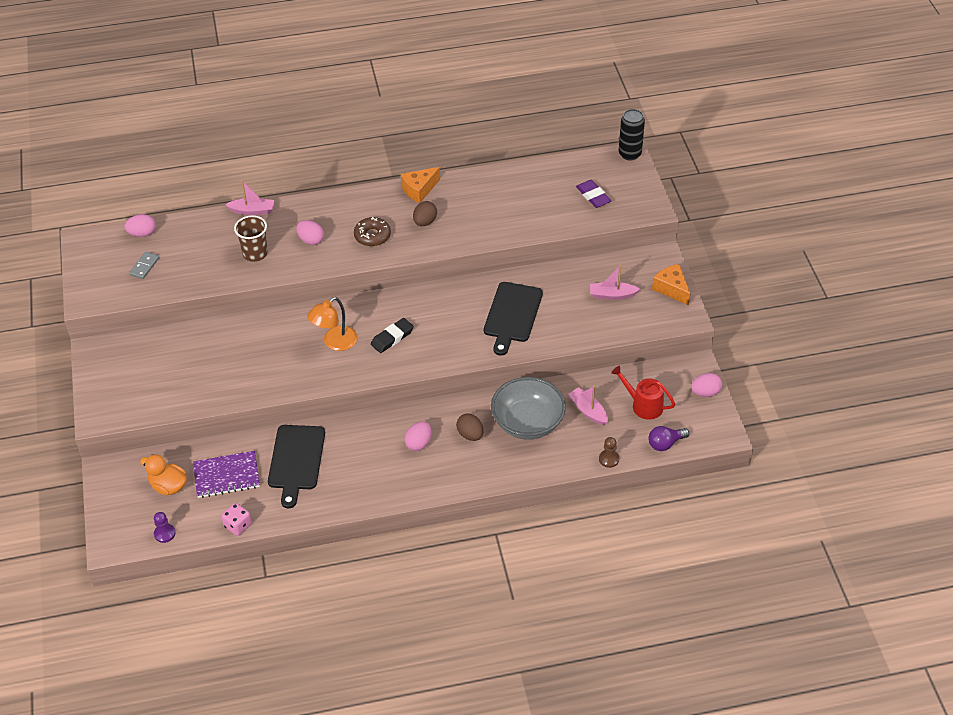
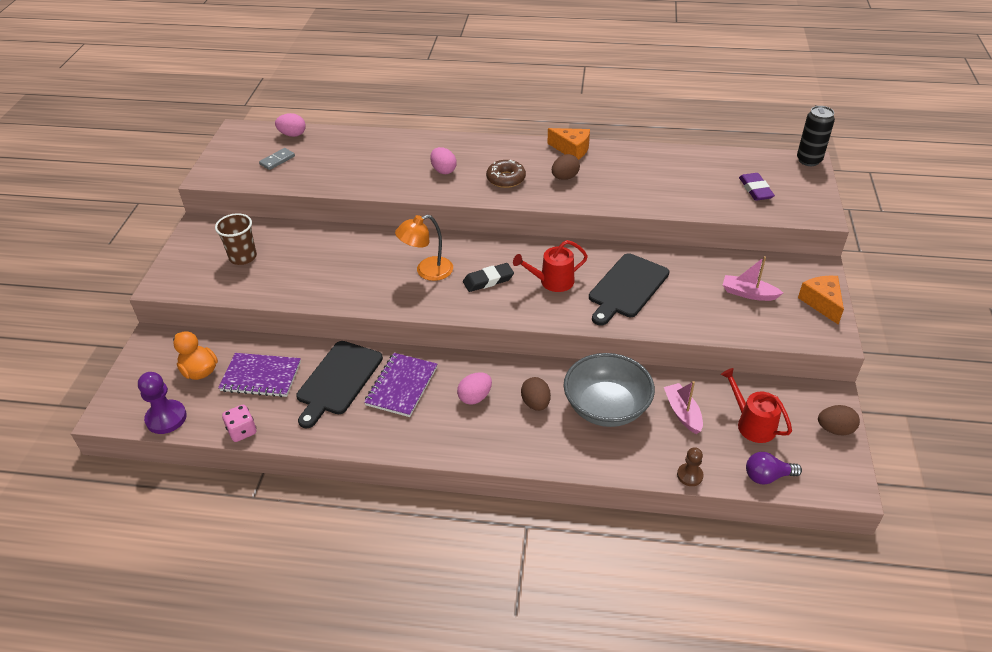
camera: 20 degrees right, 5 degrees down
(164, 533) = (166, 418): purple pawn -> purple pawn, size x1.66
(252, 211) = (402, 136): pink boat -> none
(255, 253) = (384, 171): brown cup -> brown cup (243, 257)
(353, 451) = (402, 386): none -> purple notebook
(419, 190) = (572, 150): orange cheese -> orange cheese turned 135 degrees counterclockwise
(448, 325) = (552, 281): none -> red watering can
(705, 392) = (835, 429): pink egg -> brown egg

